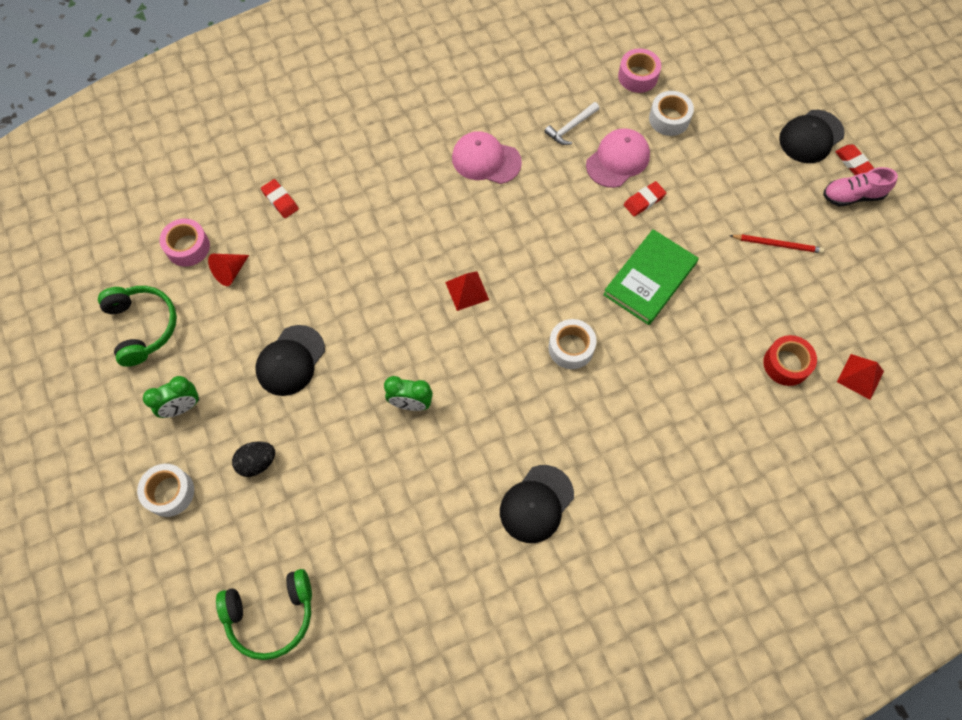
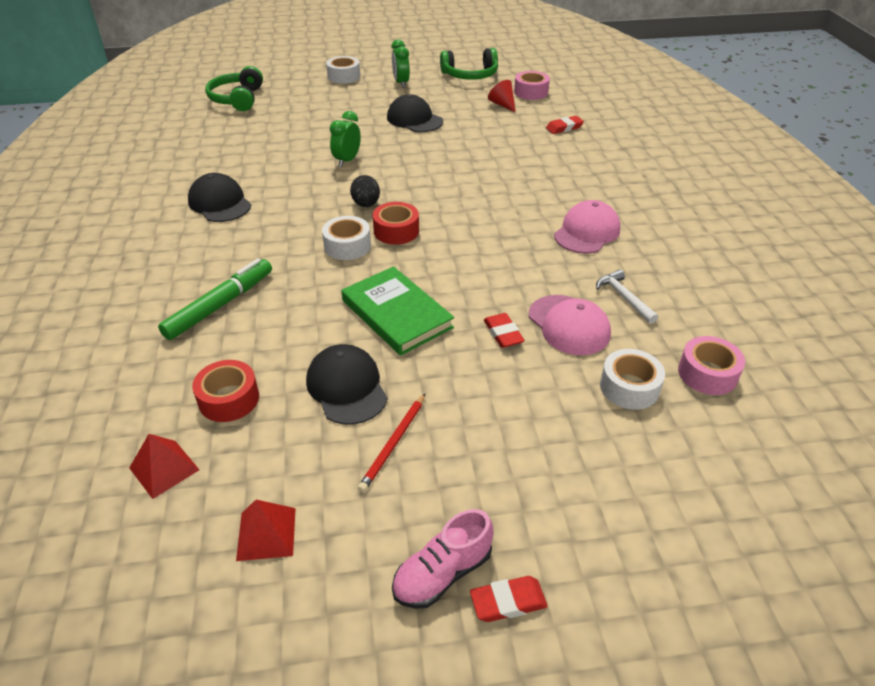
camera: 105 degrees right, 25 degrees down
(257, 462) = (343, 102): black egg -> black egg (366, 204)
(467, 290) = (438, 199): red pyramid -> red pyramid (266, 533)
(533, 313) = (396, 231): none -> red tape
(691, 421) = (220, 305): none -> green marker
(811, 137) = (574, 554): black cap -> black cap (347, 387)
(852, 196) = (442, 573): pink shoe -> pink shoe turned 135 degrees counterclockwise

